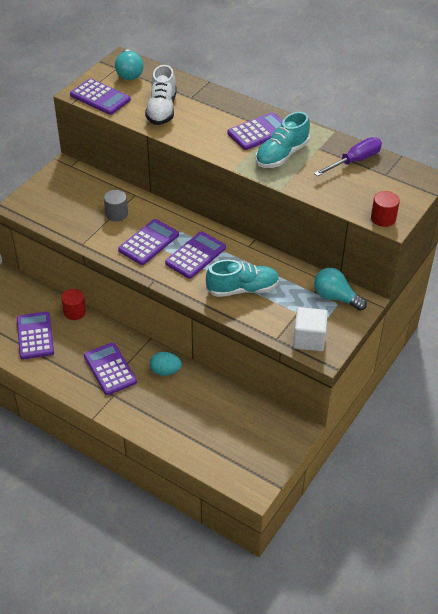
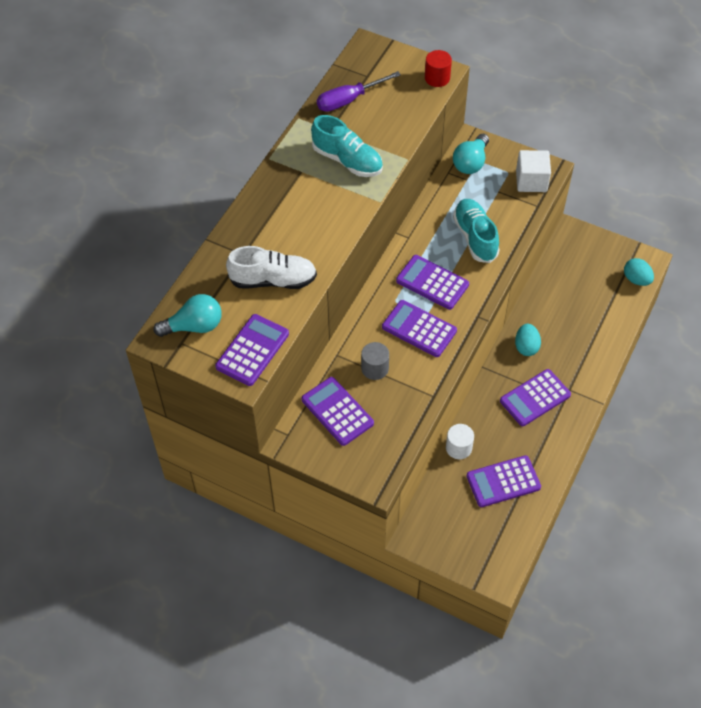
camera: 95 degrees left, 10 degrees up
(74, 312) = (458, 448): red cylinder -> white cylinder
(231, 474) = (636, 279): none -> turquoise egg
(259, 132) = (307, 183): purple calculator -> purple calculator (337, 411)
(354, 161) = (348, 100): purple screwdriver -> purple screwdriver turned 75 degrees counterclockwise

